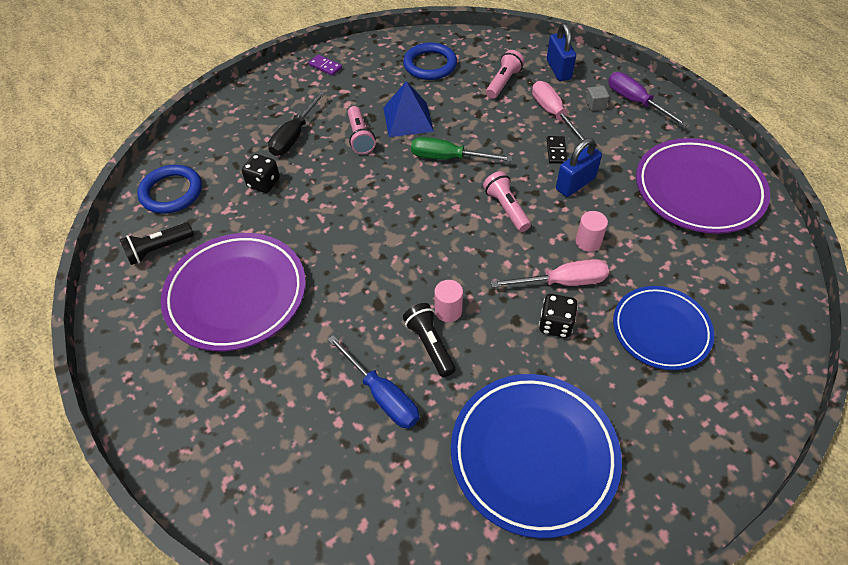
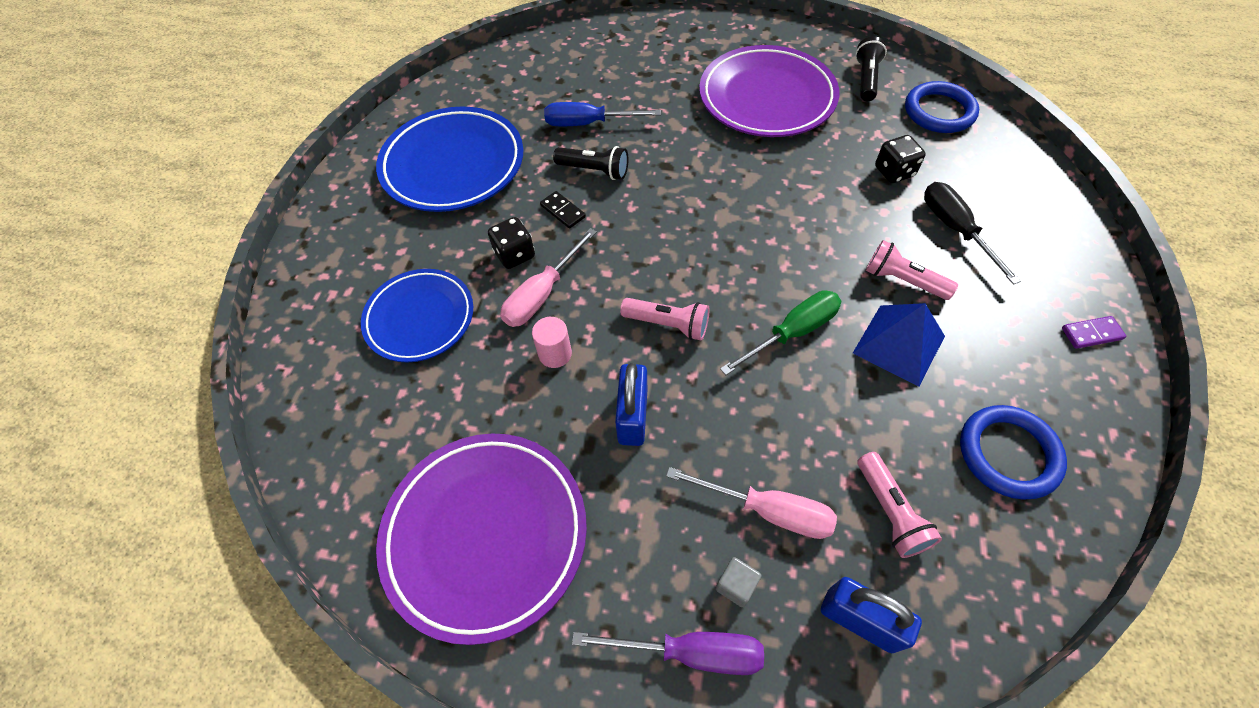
camera: 135 degrees right, 5 degrees up
(448, 311) = (609, 200): pink cylinder -> none
(556, 151) = (699, 447): black domino -> black domino (563, 211)

